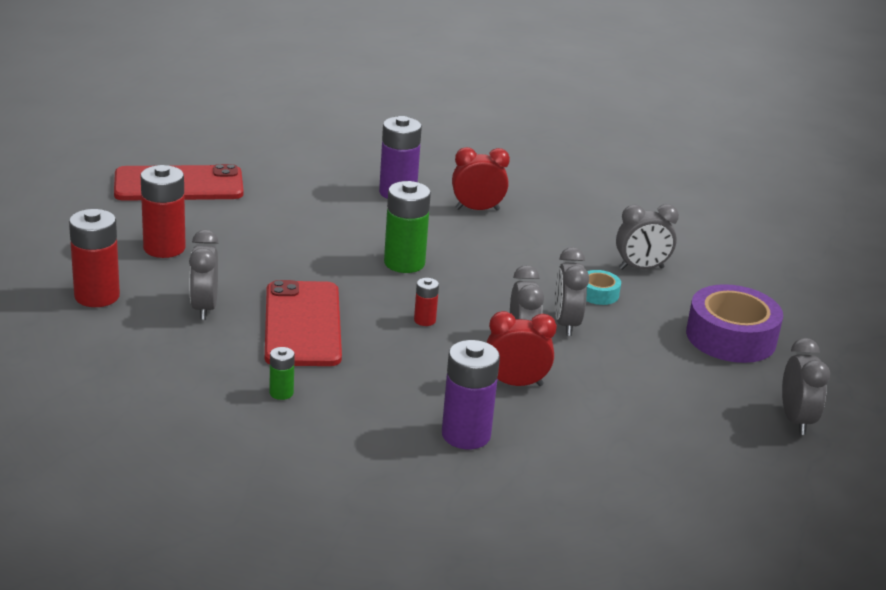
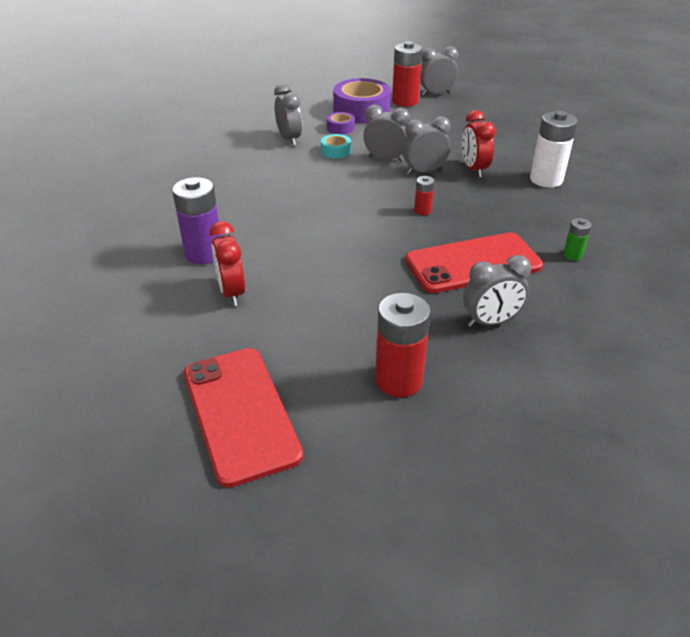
camera: 100 degrees left, 10 degrees up
(97, 296) = (526, 401): red battery -> red battery (405, 101)
(404, 263) = (340, 231): green battery -> none
(466, 435) = (546, 180): purple battery -> white battery
(477, 209) = (223, 209): red clock -> red clock (232, 292)
(566, 324) = (385, 159): grey clock -> grey clock turned 150 degrees counterclockwise
(671, 310) = (340, 128): none -> purple tape

